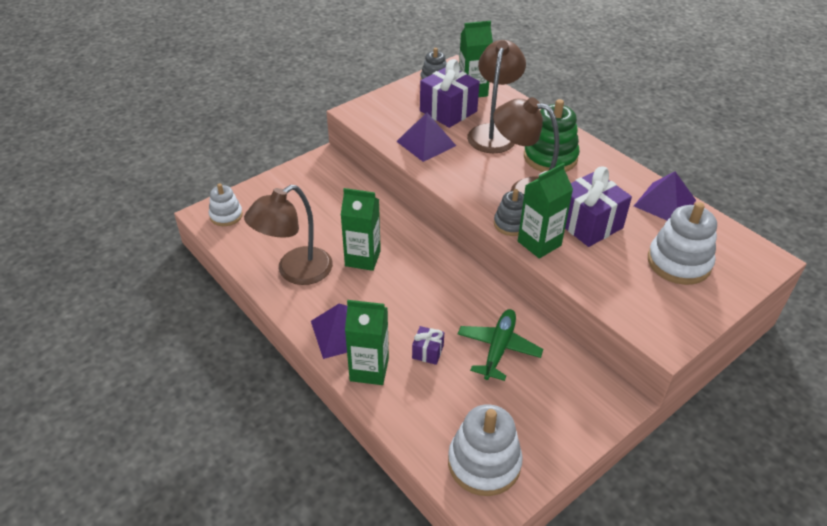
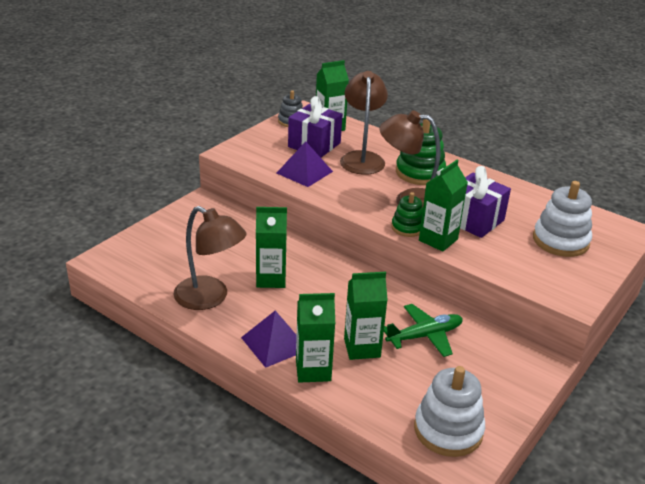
camera: 15 degrees left, 10 degrees down
(226, 215) = (121, 258): white stacking toy -> none
(295, 272) = (210, 298): brown lamp -> brown lamp turned 90 degrees counterclockwise
(427, 352) = (362, 348): purple gift -> green carton
(498, 348) = (425, 336): green plane -> green plane turned 60 degrees clockwise
(511, 224) = (407, 227): grey stacking toy -> green stacking toy
(664, 203) = (530, 197): purple pyramid -> none

